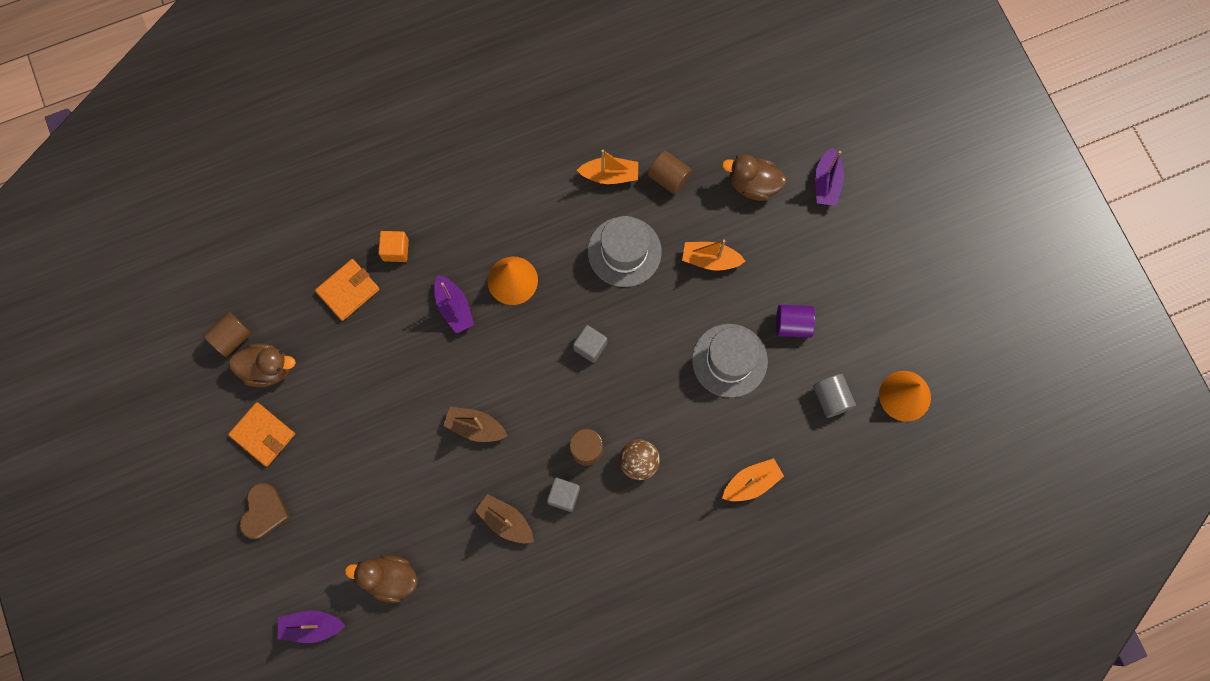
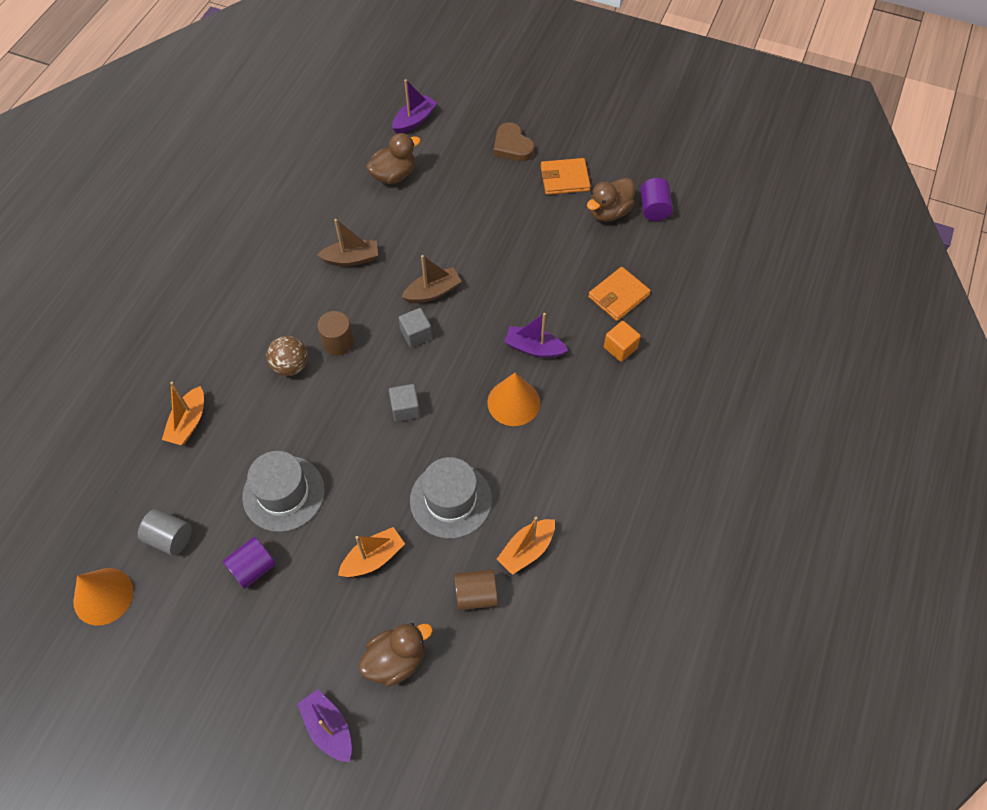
camera: 135 degrees right, 15 degrees down
(232, 337) = (654, 209): brown cylinder -> purple cylinder
(348, 290) = (618, 296): orange wallet -> orange wallet turned 45 degrees clockwise
(564, 496) = (326, 303): grey cube -> grey cube (416, 334)

